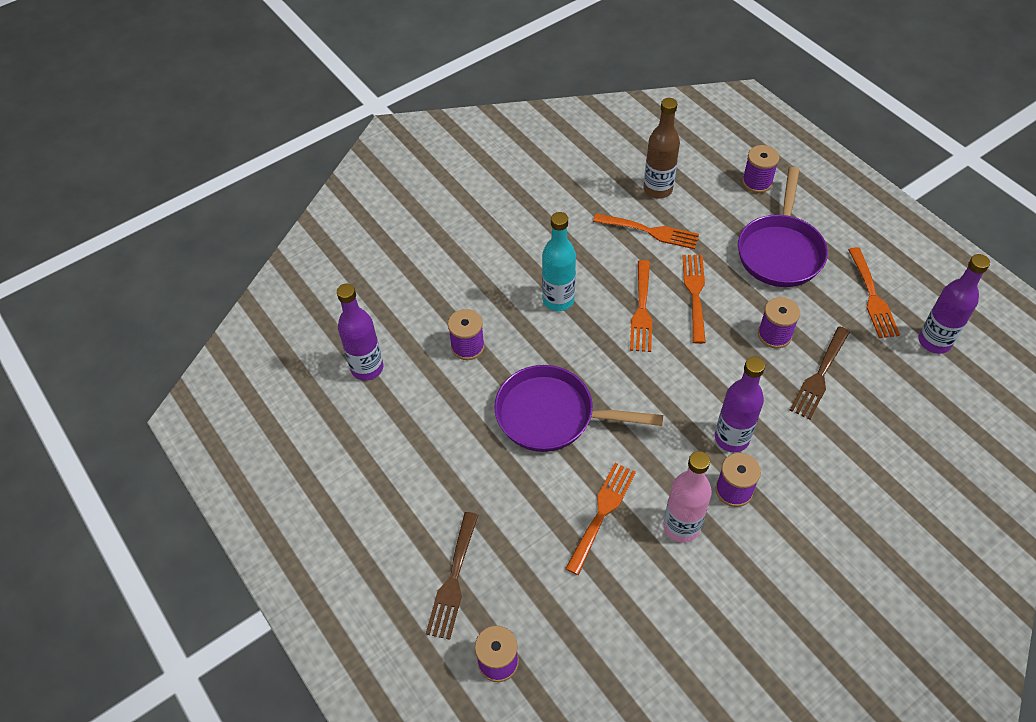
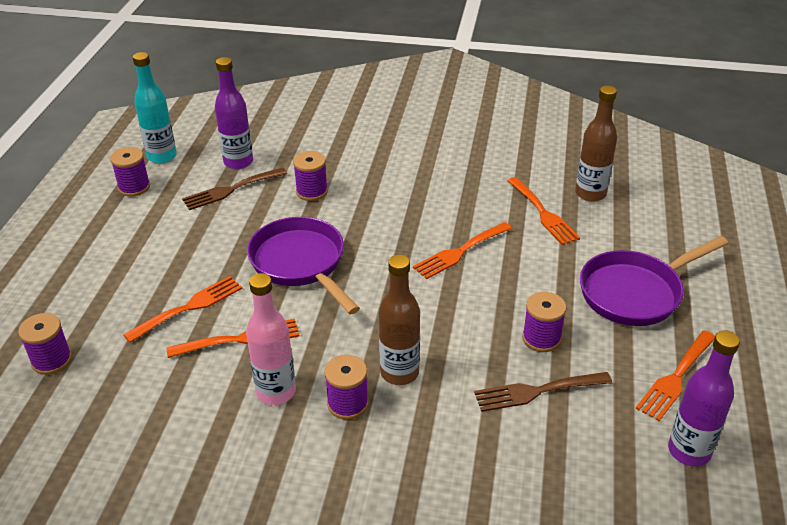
camera: 45 degrees right, 15 degrees down
(453, 580) = (102, 298): brown fork -> brown fork (231, 190)
(558, 300) = (410, 207): turquoise bottle -> turquoise bottle (162, 156)
(695, 293) = (517, 270): orange fork -> orange fork (189, 307)
(731, 438) = (399, 372): purple bottle -> brown bottle
(757, 182) = (686, 239): purple spool -> purple spool (134, 187)

